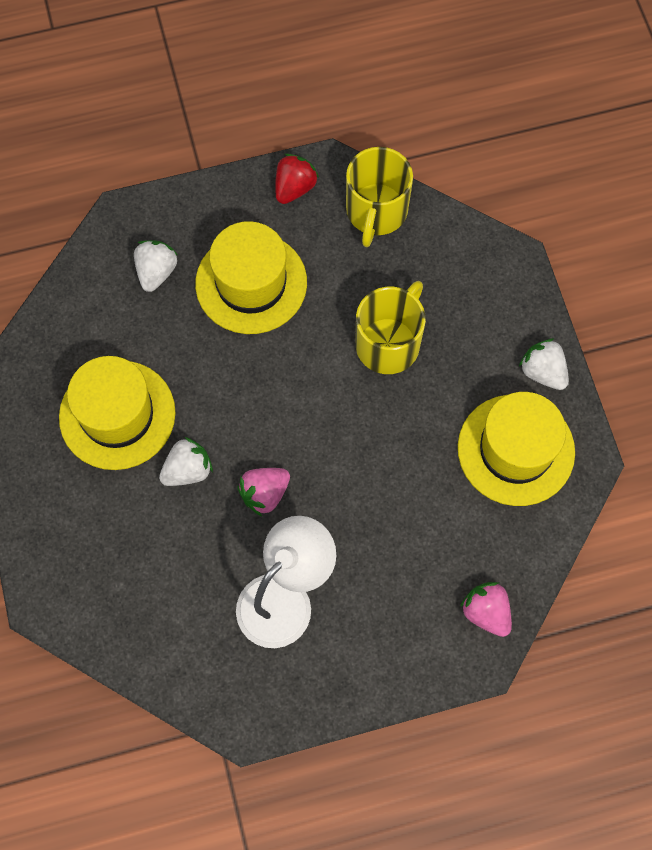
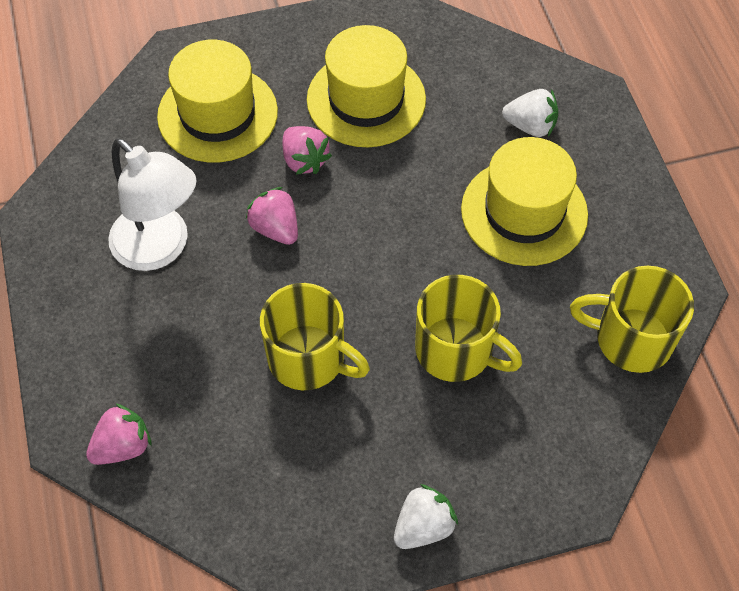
camera: 90 degrees right, 10 degrees down
(188, 470) = (304, 160): white strawberry -> pink strawberry
(294, 188) = (652, 253): red strawberry -> none
(399, 461) = (309, 359): none -> yellow mug
(516, 450) = (319, 488): yellow hat -> yellow hat (217, 114)

